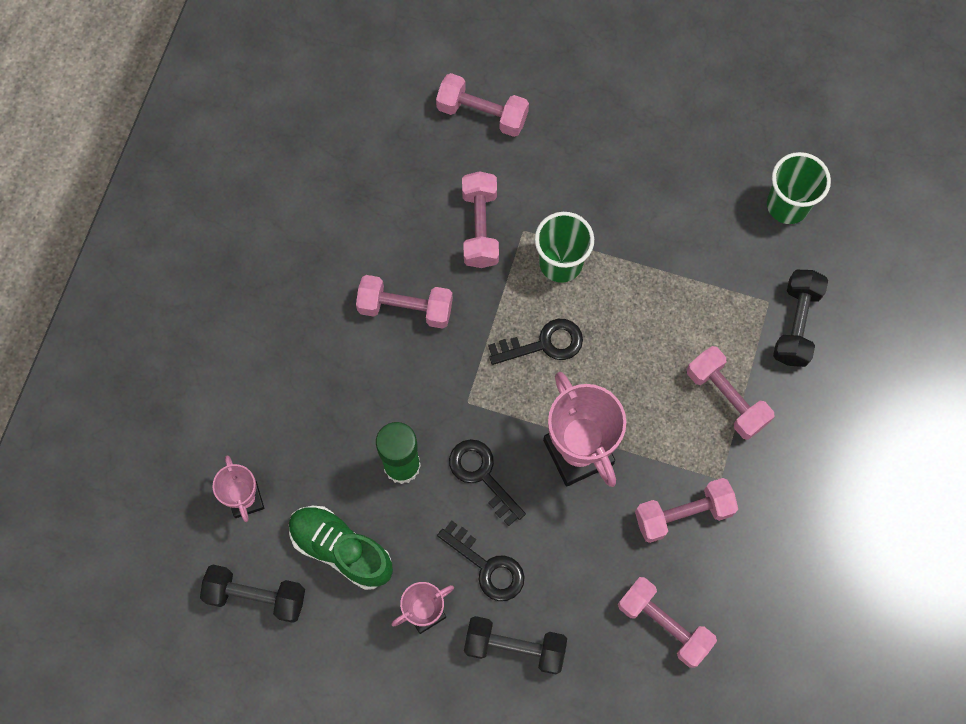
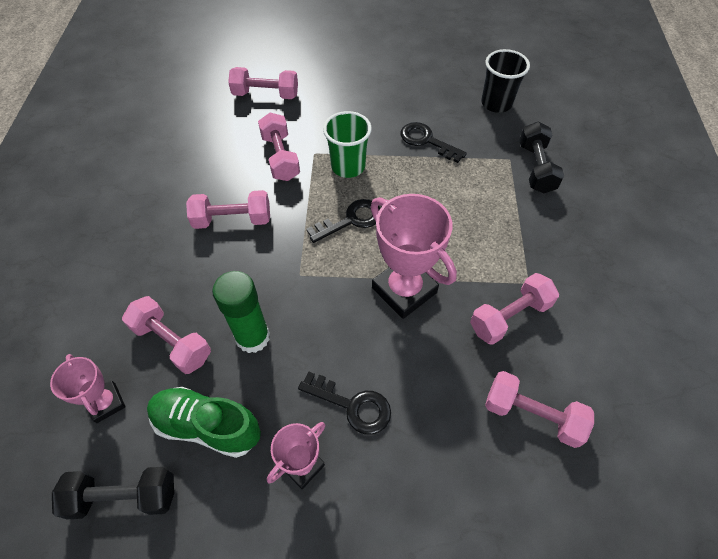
camera: 15 degrees left, 15 degrees down
(482, 475) = (327, 328): black key -> black key (427, 141)
(515, 647) = (400, 476): black dumbbell -> none
(726, 398) = (507, 225): pink dumbbell -> pink dumbbell (172, 342)
(787, 205) = (496, 103): green cup -> black cup

